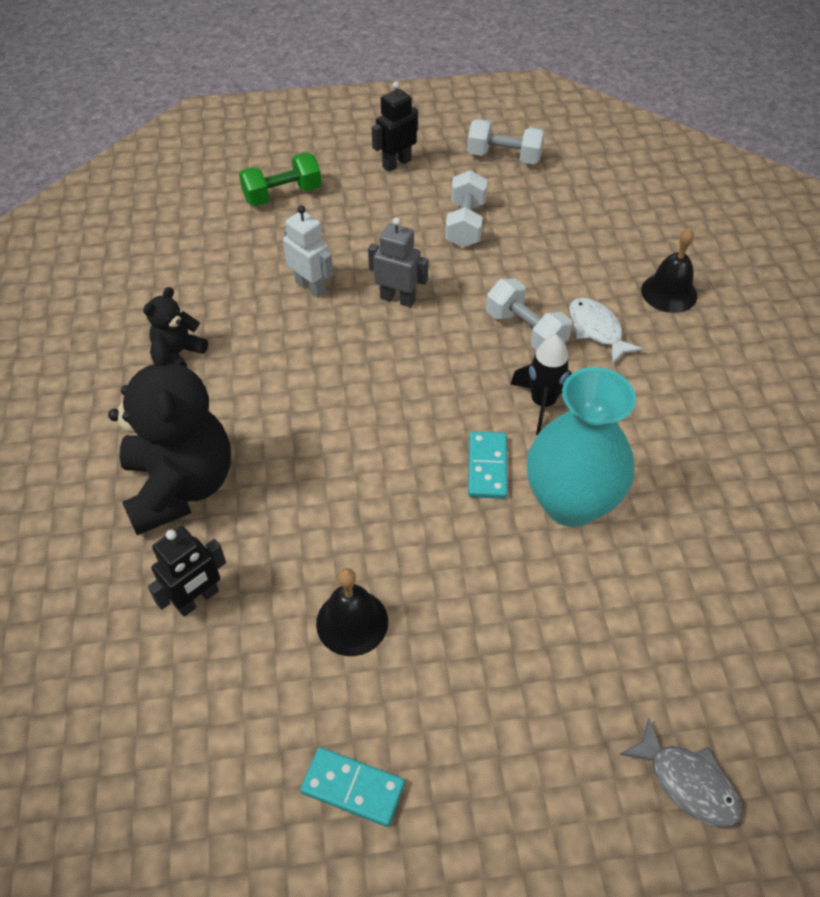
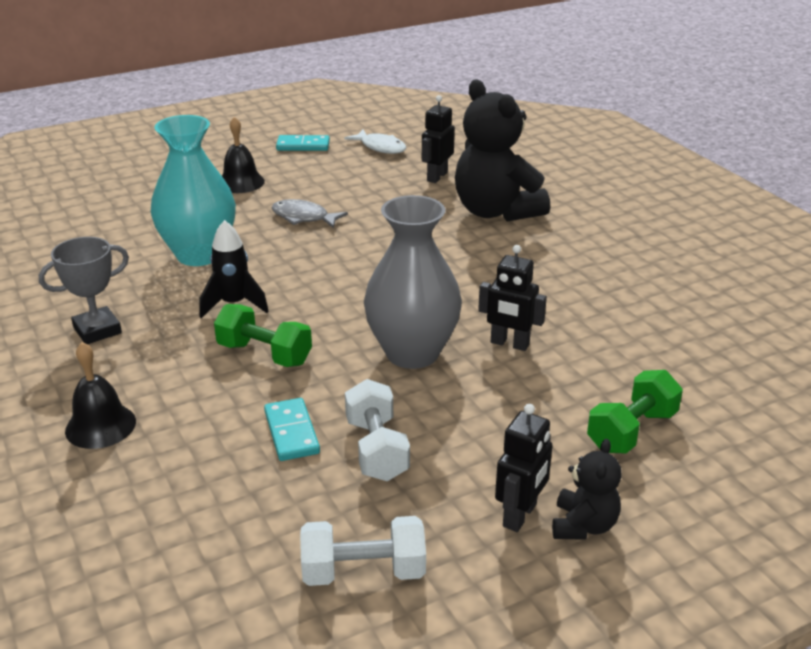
camera: 160 degrees right, 20 degrees down
(179, 353) = (580, 273): black teddy bear -> black teddy bear (583, 525)
(311, 287) = (509, 344): white robot -> black robot
(352, 622) = (335, 185): black bell -> black bell (241, 182)
(397, 299) = (412, 353): grey robot -> grey vase
(487, 467) = (271, 260): turquoise domino -> turquoise domino (291, 432)
(525, 331) = (264, 354): white dumbbell -> green dumbbell
(597, 330) = (187, 370): white fish -> white fish (380, 147)
(683, 403) = (97, 330): none -> grey trophy
(687, 782) = (117, 173): grey fish -> grey fish (303, 217)

